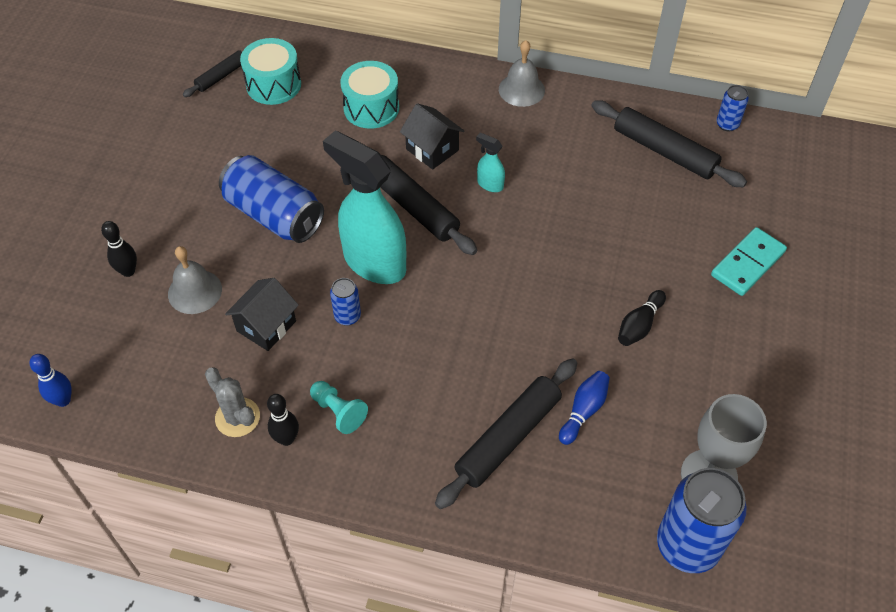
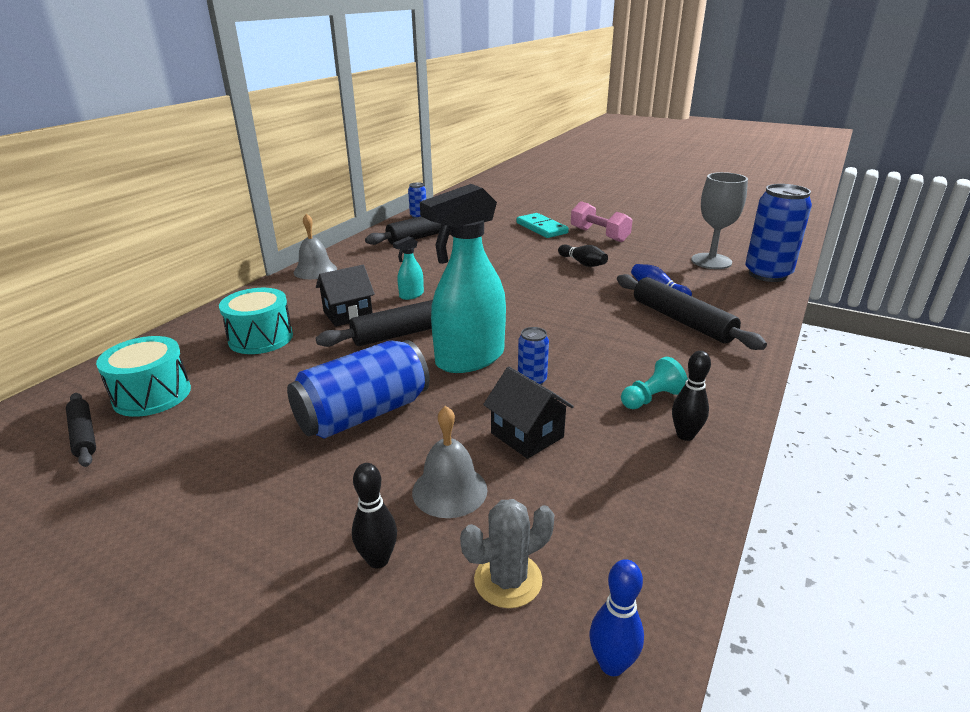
camera: 75 degrees left, 25 degrees down
(237, 417) = (655, 469): grey cactus -> grey cactus (508, 580)
(753, 334) = (599, 235): none -> pink dumbbell

